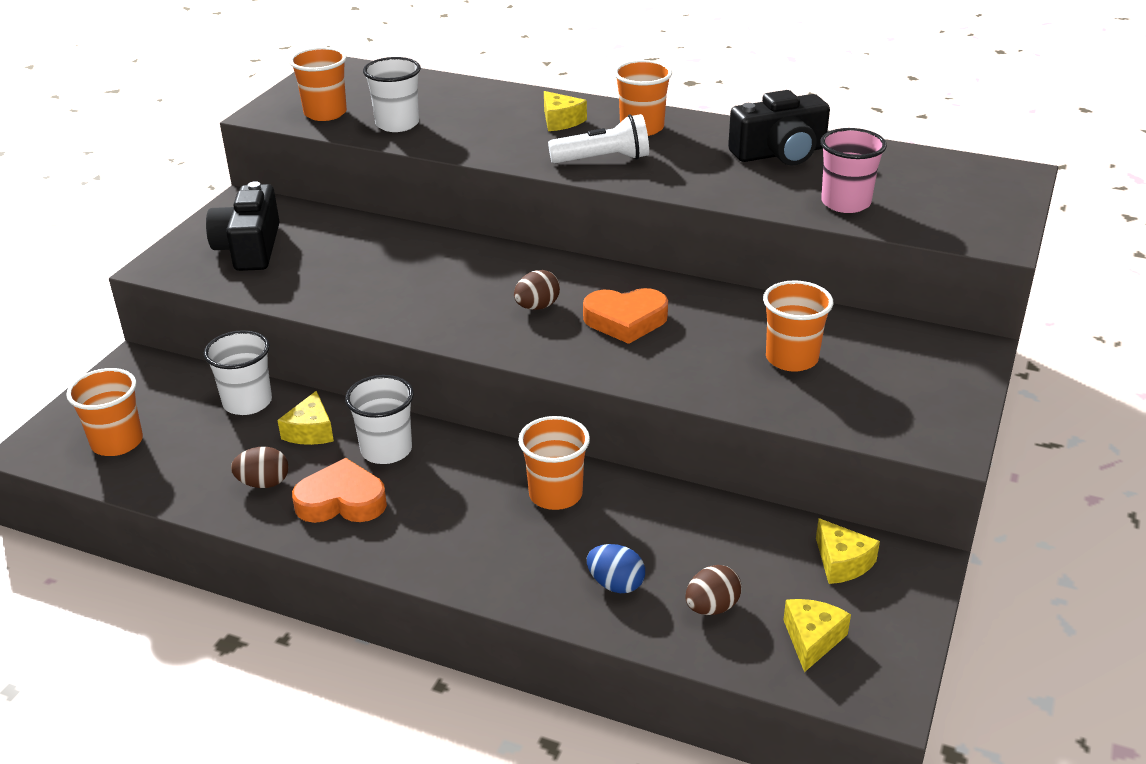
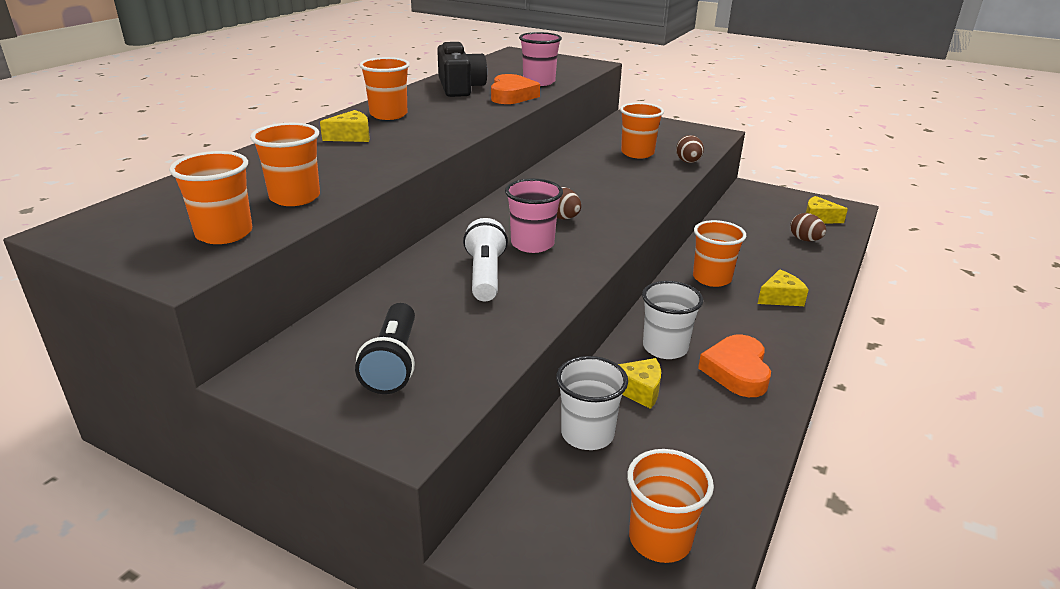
camera: 85 degrees left, 5 degrees down
(249, 248) = (393, 363): black camera -> black flashlight
(264, 483) = (719, 417): brown egg -> brown egg (688, 162)
(397, 124) = (295, 197): white cup -> orange cup
(465, 292) = (532, 244): none -> pink cup
(603, 159) = (438, 129): white flashlight -> white flashlight (485, 275)
(616, 584) = (796, 265): blue egg -> none
(625, 320) = (587, 191): orange heart -> orange heart (512, 95)
(842, 562) = (755, 204): yellow cheese -> yellow cheese (780, 298)

